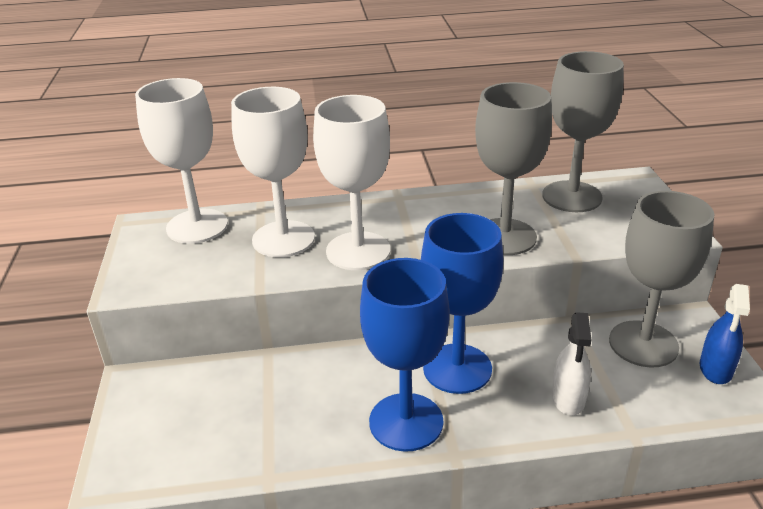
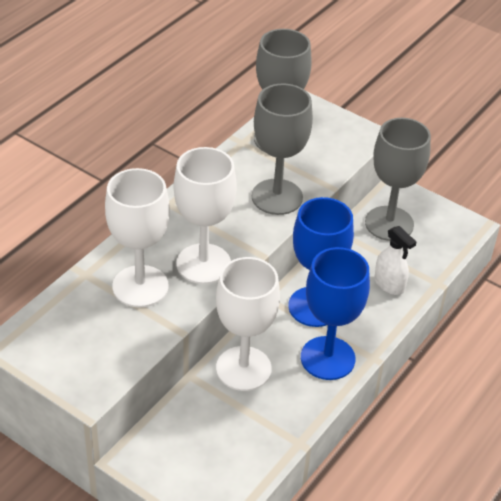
camera: 50 degrees left, 10 degrees up
(197, 226) = (60, 316): white goblet -> white goblet (243, 368)
(715, 369) = (437, 217): blue spray bottle -> none

